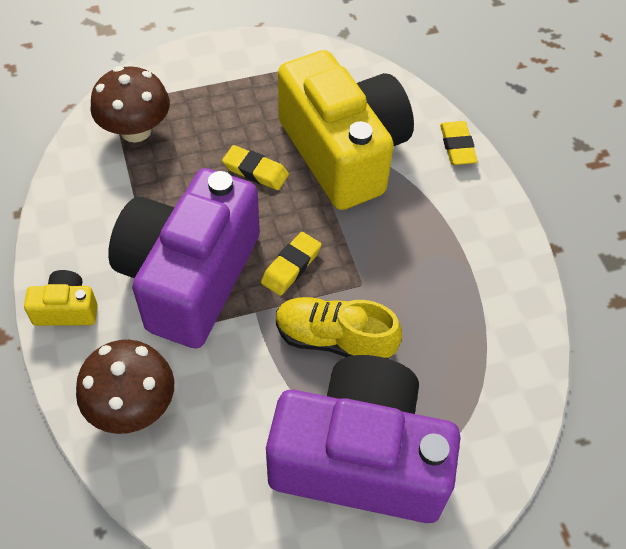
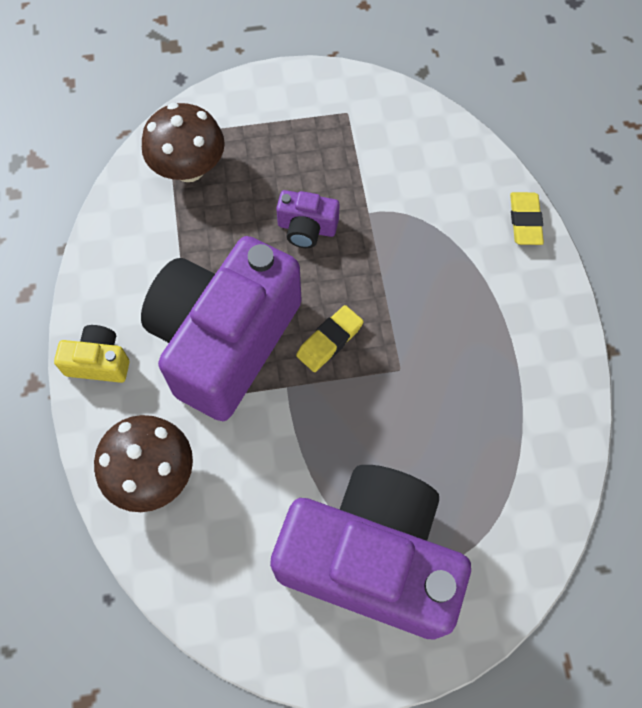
camera: 10 degrees right, 10 degrees up
(255, 171) = (307, 228): yellow eraser -> purple camera
(334, 339) = (363, 427): yellow shoe -> none
(343, 152) = (402, 215): yellow camera -> none

